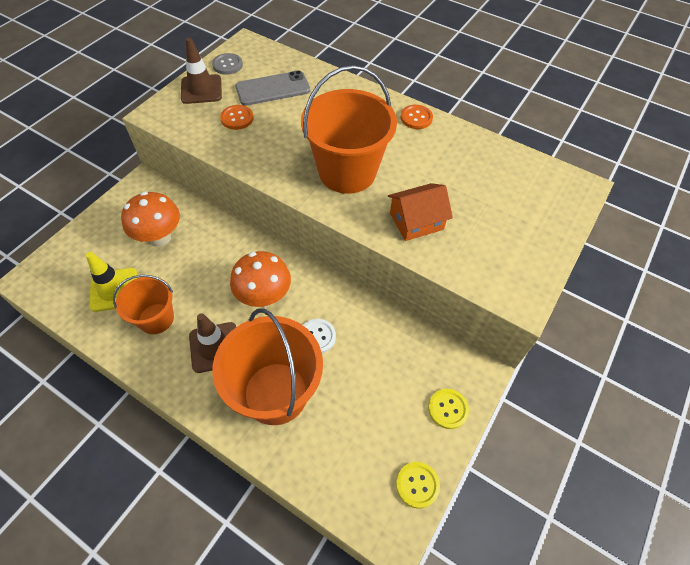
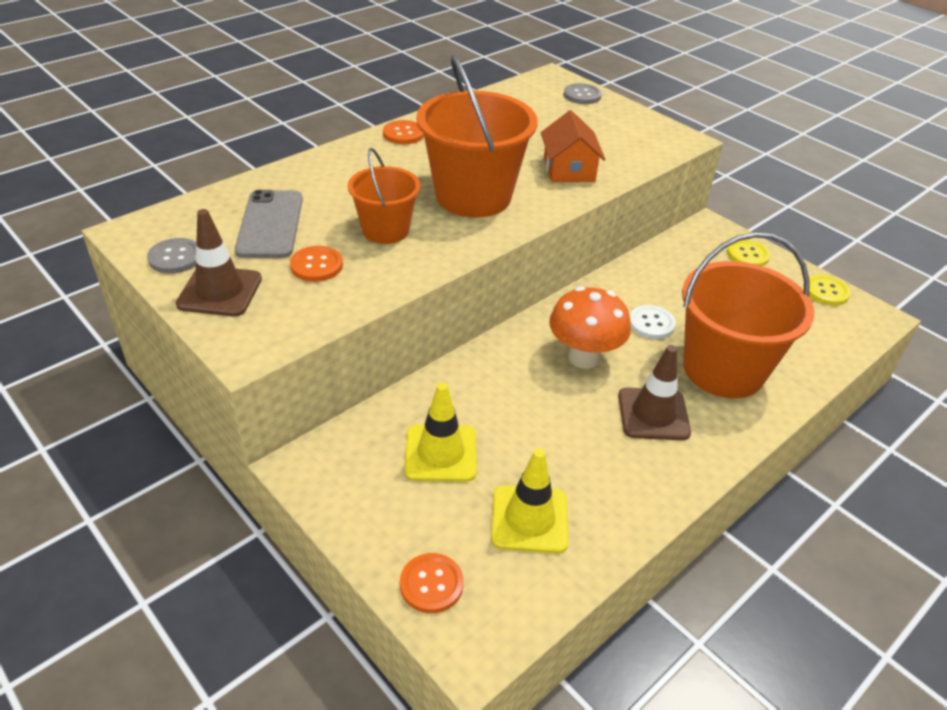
camera: 75 degrees left, 15 degrees down
(67, 254) = (431, 584): none -> orange button
(156, 318) = (596, 471): orange bucket -> orange bucket (385, 230)
(160, 238) = (441, 453): orange mushroom -> yellow traffic cone
(559, 212) = (582, 95): none -> grey button

